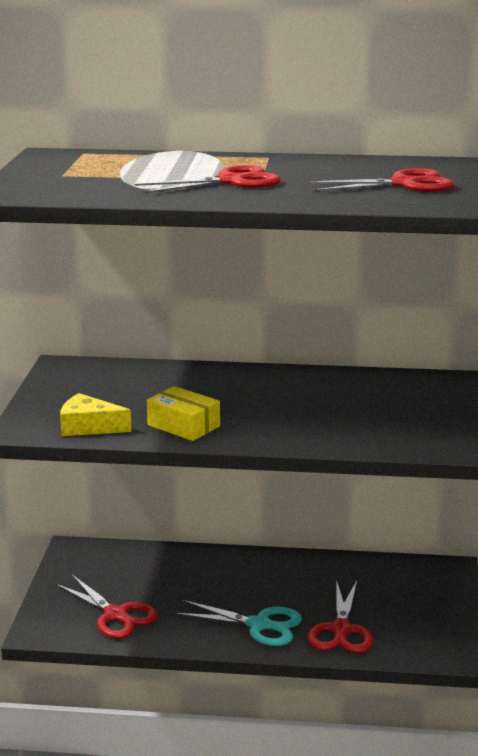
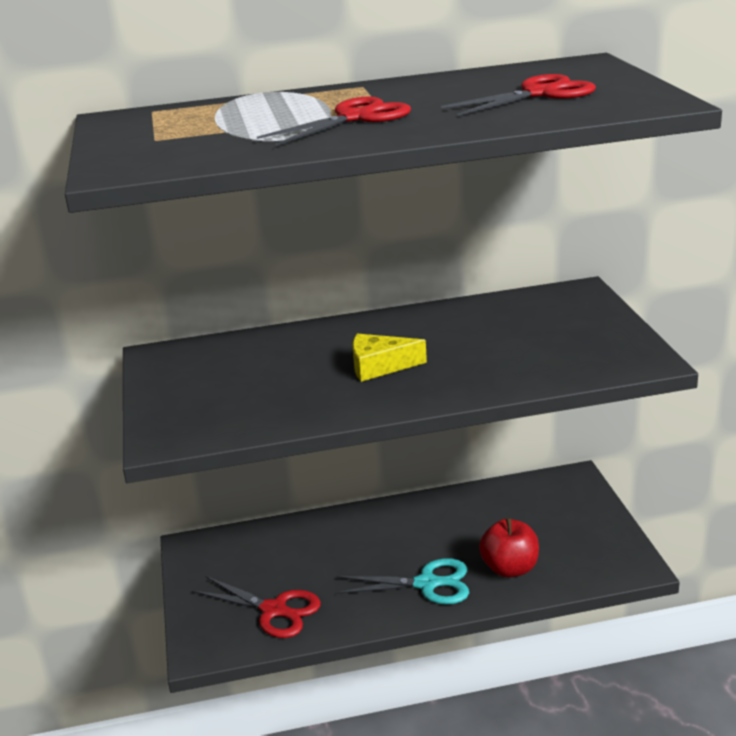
camera: 15 degrees left, 5 degrees up
(88, 427) = (233, 422): yellow cheese -> yellow cheese (379, 366)
(183, 425) = (336, 398): yellow box -> none
(341, 630) = (510, 568): red scissors -> red apple

